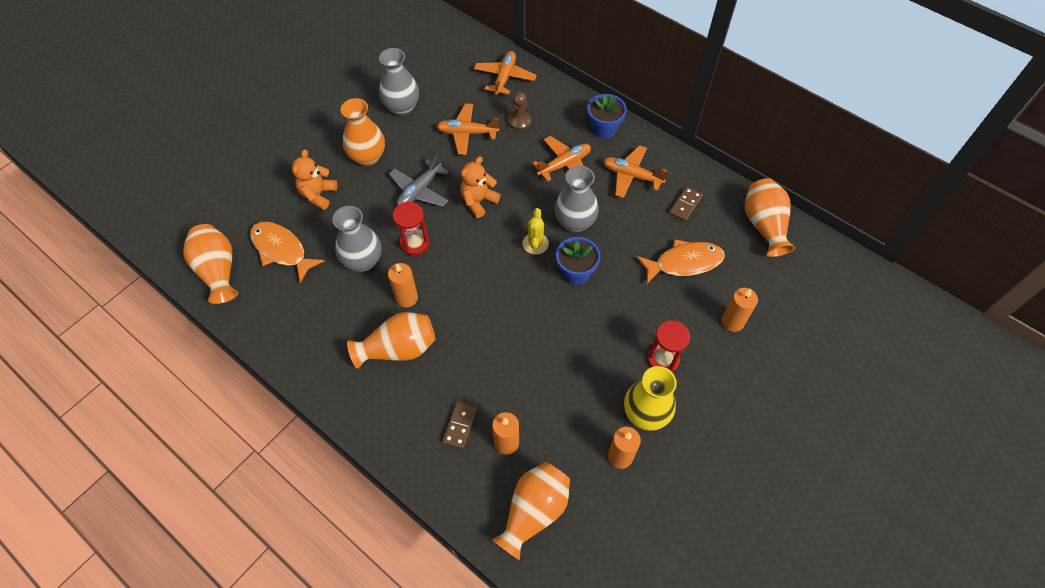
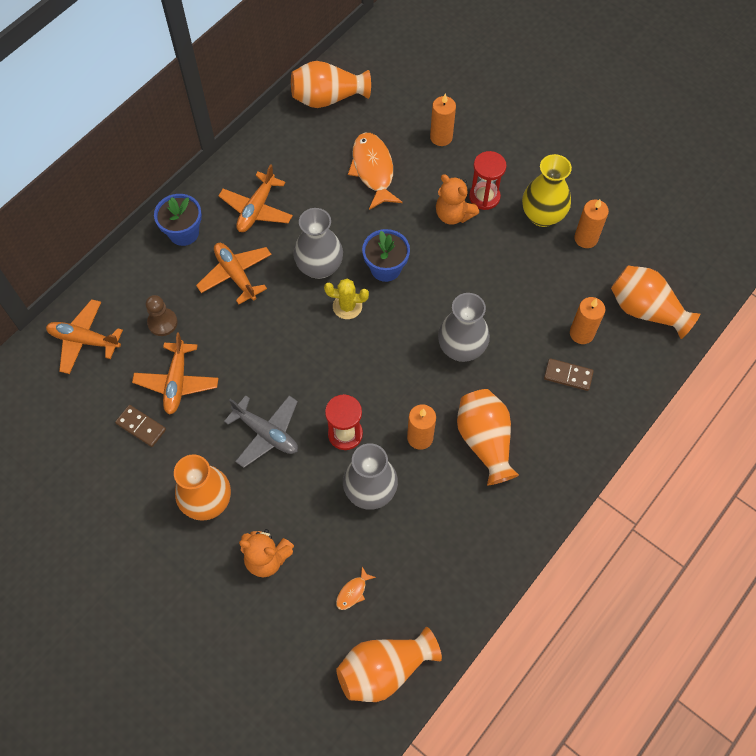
camera: 90 degrees left, 5 degrees up
(281, 250) = (353, 592): orange fish -> orange fish, size x0.44
(402, 108) = (124, 465): grey vase -> grey vase (461, 348)
(478, 201) = (285, 366): orange teddy bear -> orange teddy bear (453, 214)
(685, 205) = (299, 162): brown domino -> brown domino (141, 426)

